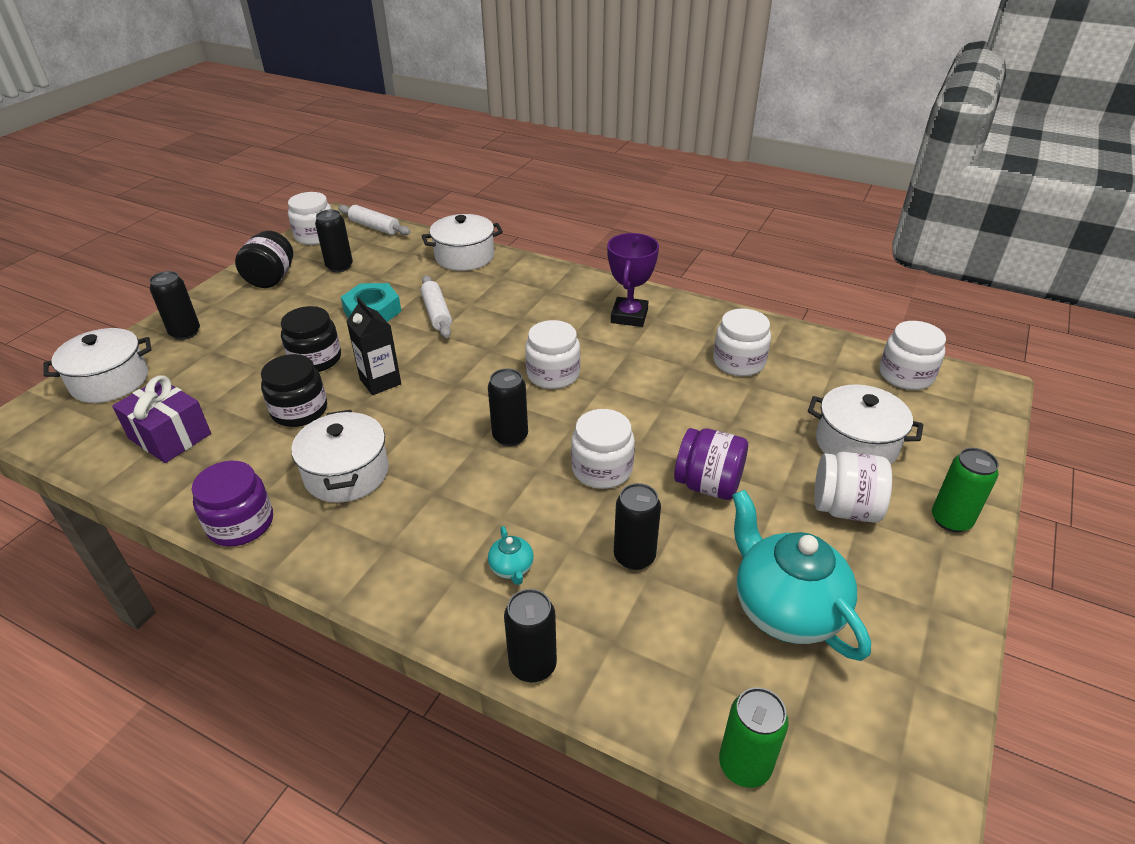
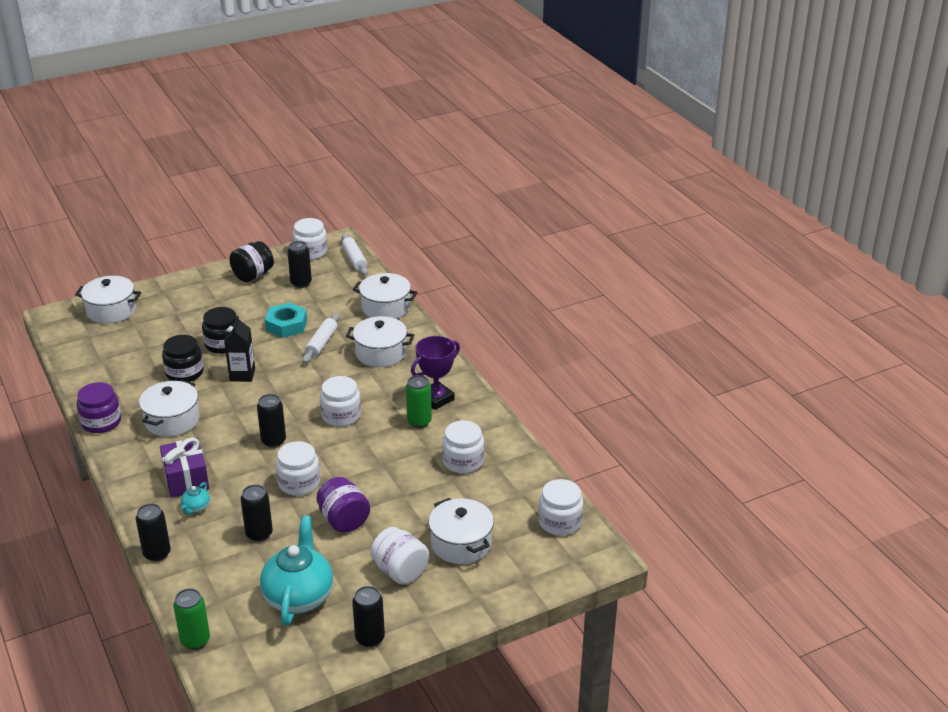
camera: 35 degrees right, 5 degrees down
(170, 436) = (111, 358): purple gift -> purple gift (186, 479)
(185, 333) = (173, 295): black can -> black can (370, 638)
(514, 298) = (381, 353): none -> white pot
(951, 520) = (450, 608): green can -> green can (419, 421)

